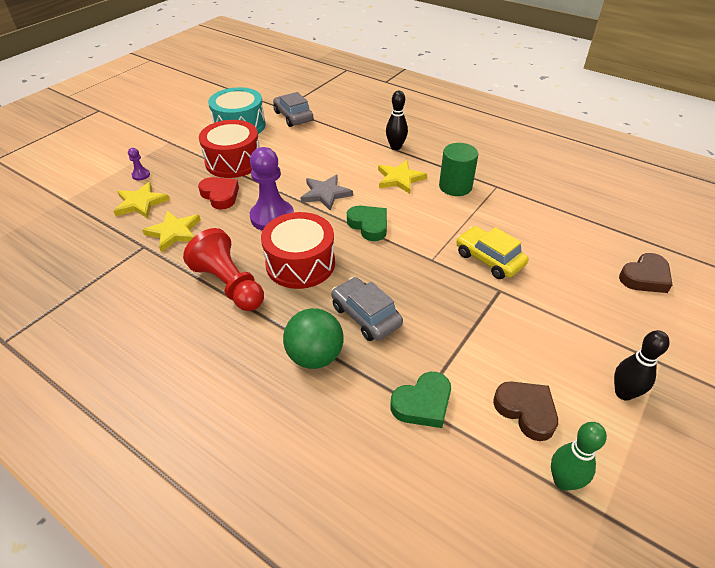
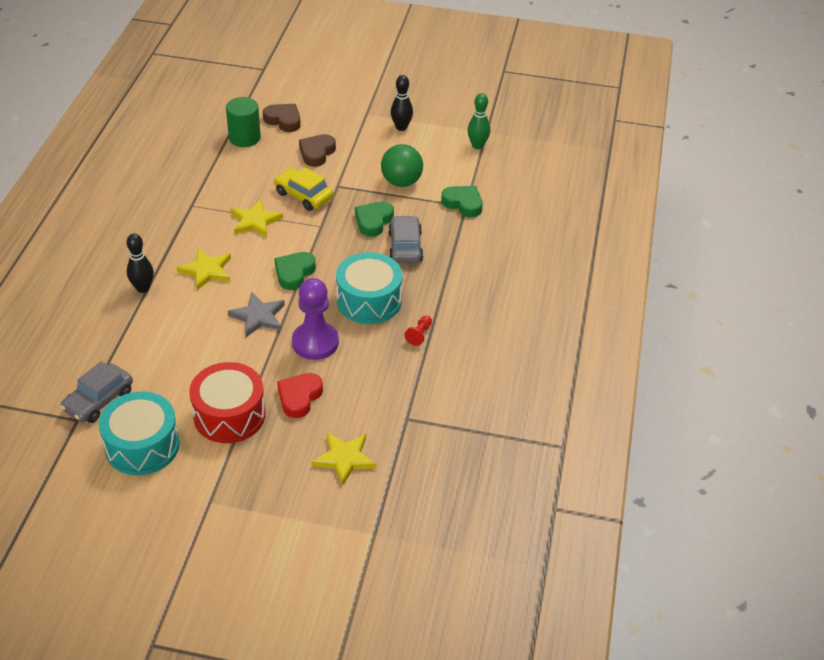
camera: 115 degrees left, 0 degrees up
(141, 175) = (294, 489): purple pawn -> none
(174, 232) = (375, 405): yellow star -> yellow star (255, 221)
(229, 285) = (419, 335): red pawn -> red pawn, size x0.43
(300, 263) = (369, 300): red drum -> turquoise drum
(315, 356) = (458, 261): green ball -> green ball (401, 182)
(365, 316) = (405, 247): grey car -> grey car turned 150 degrees clockwise
(422, 302) = (373, 221): none -> green heart
(455, 186) = (204, 231): green cylinder -> green cylinder (244, 138)
(489, 259) = (303, 195): yellow car -> yellow car turned 105 degrees clockwise
(526, 411) = (440, 162): brown heart -> brown heart (317, 153)

